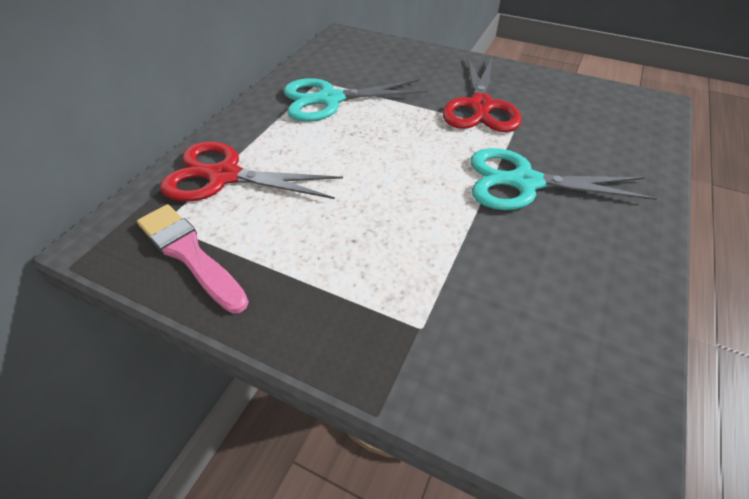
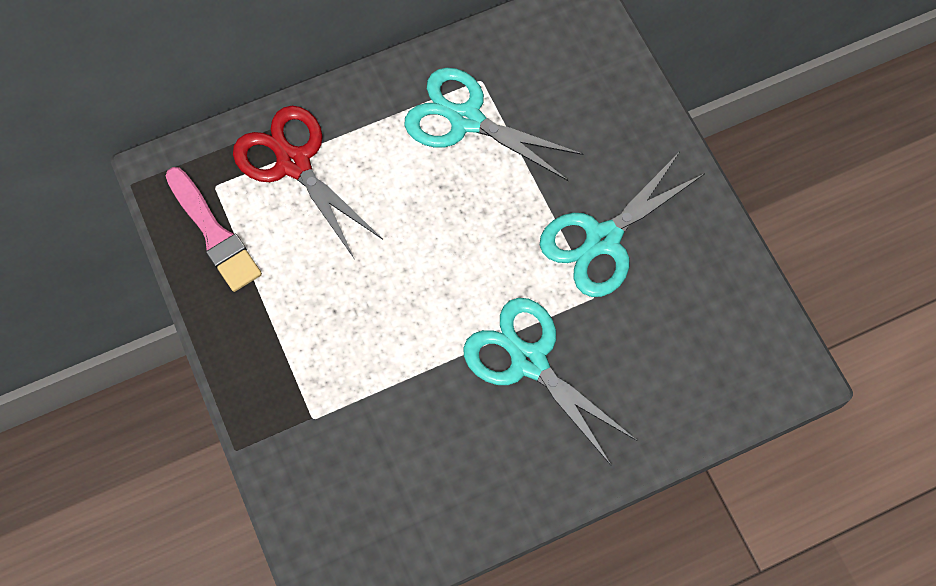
camera: 40 degrees right, 20 degrees up
(189, 254) = (214, 233): pink brush -> pink brush turned 150 degrees clockwise
(480, 106) = (603, 239): red scissors -> turquoise scissors

